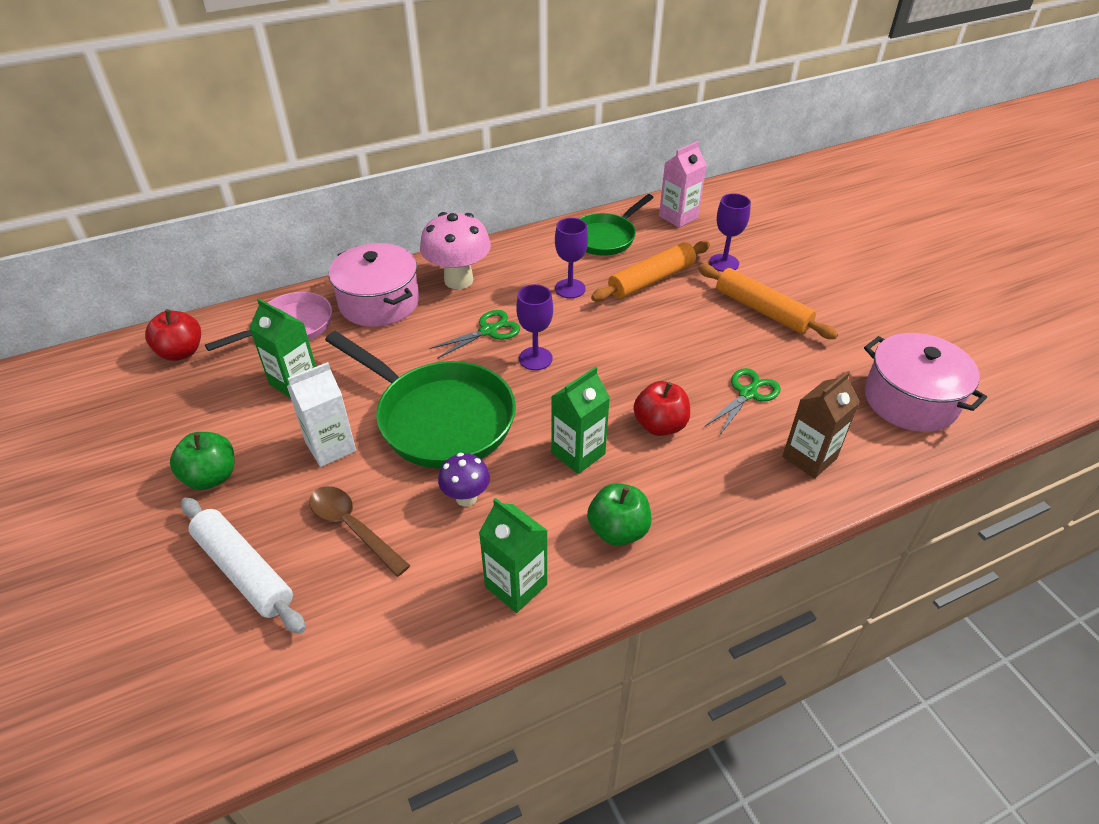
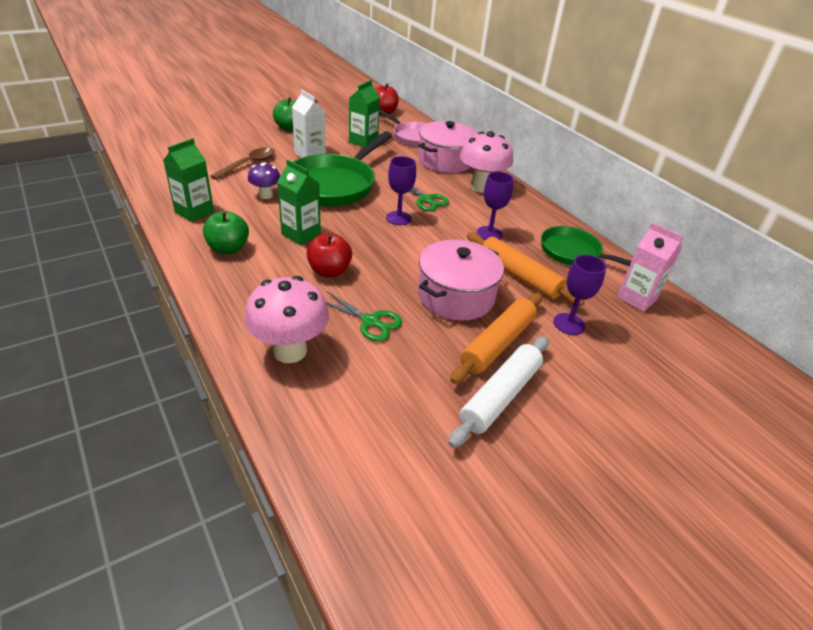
camera: 80 degrees right, 5 degrees down
(243, 571) = (226, 141): white rolling pin -> white rolling pin (500, 396)
(809, 457) = (290, 351): brown carton -> pink mushroom
(910, 400) = (371, 443): pink pot -> pink pot (456, 296)

